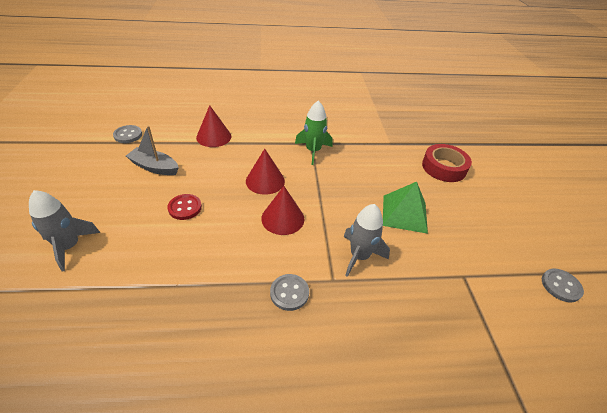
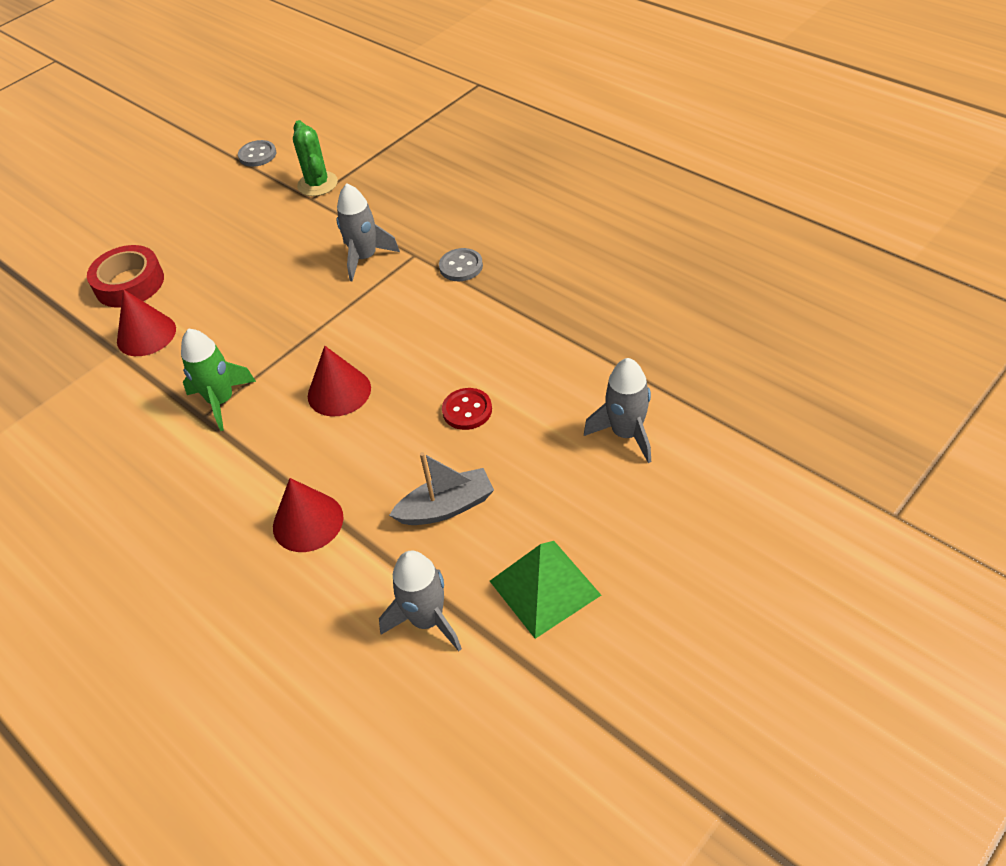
camera: 125 degrees left, 5 degrees up
(128, 135) = (427, 620): grey button -> grey rocket
(154, 167) = (446, 507): grey boat -> grey boat turned 90 degrees counterclockwise
(282, 218) = (381, 333): red cone -> red cone (146, 335)
(404, 213) = (263, 266): green pyramid -> green pyramid (544, 588)
(482, 291) = (317, 184): none -> green cactus

